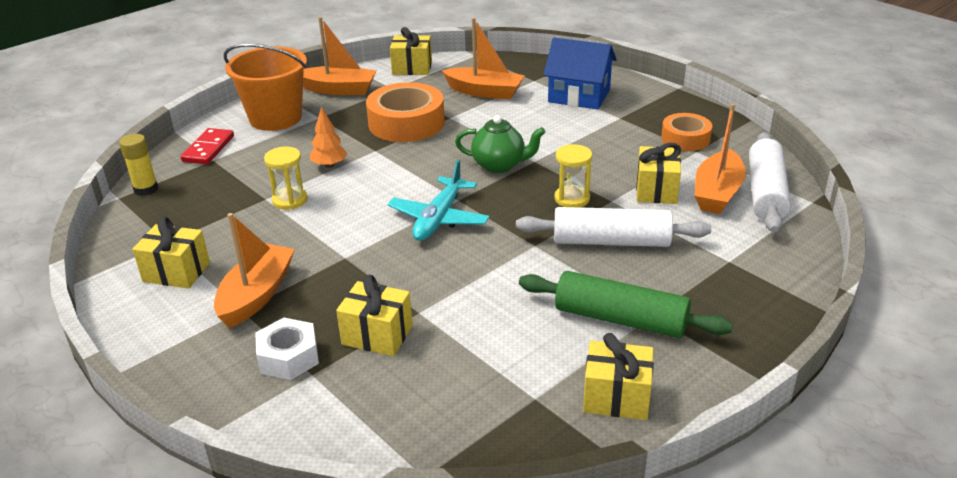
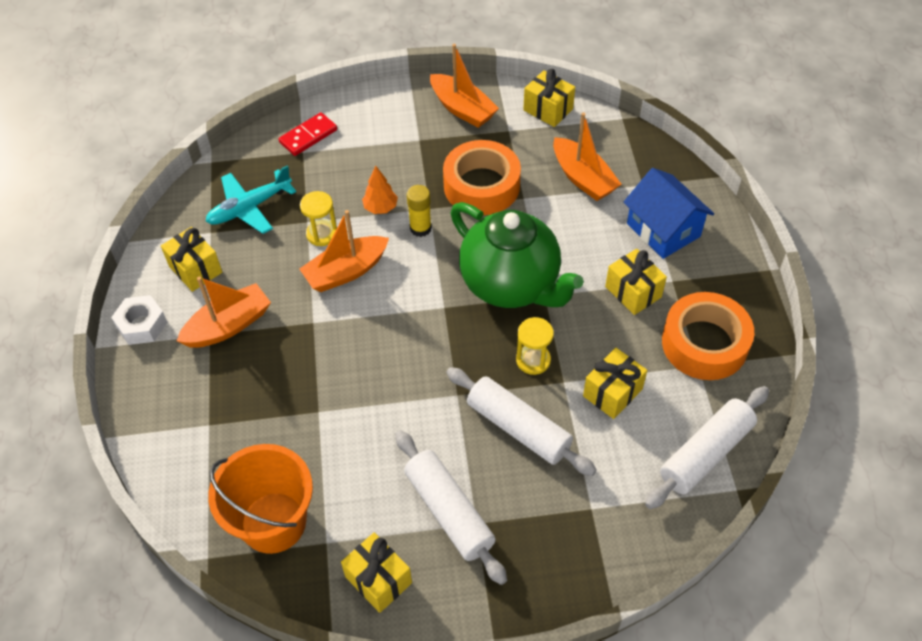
camera: 35 degrees right, 20 degrees up
(146, 189) = (234, 162): yellow glue stick -> yellow glue stick (420, 228)
(275, 118) = (384, 122): orange bucket -> orange bucket (273, 522)
(289, 357) = (206, 400): white nut -> white nut (142, 325)
(377, 335) = (274, 416): yellow gift -> yellow gift (633, 292)
(439, 219) = (411, 321): turquoise plane -> turquoise plane (249, 208)
(499, 165) = (511, 285): green teapot -> green teapot, size x1.90
(620, 319) = (449, 511): green rolling pin -> white rolling pin
(685, 138) = (704, 343): orange tape -> orange tape, size x1.66
(717, 193) = (662, 428): orange boat -> orange boat (346, 271)

